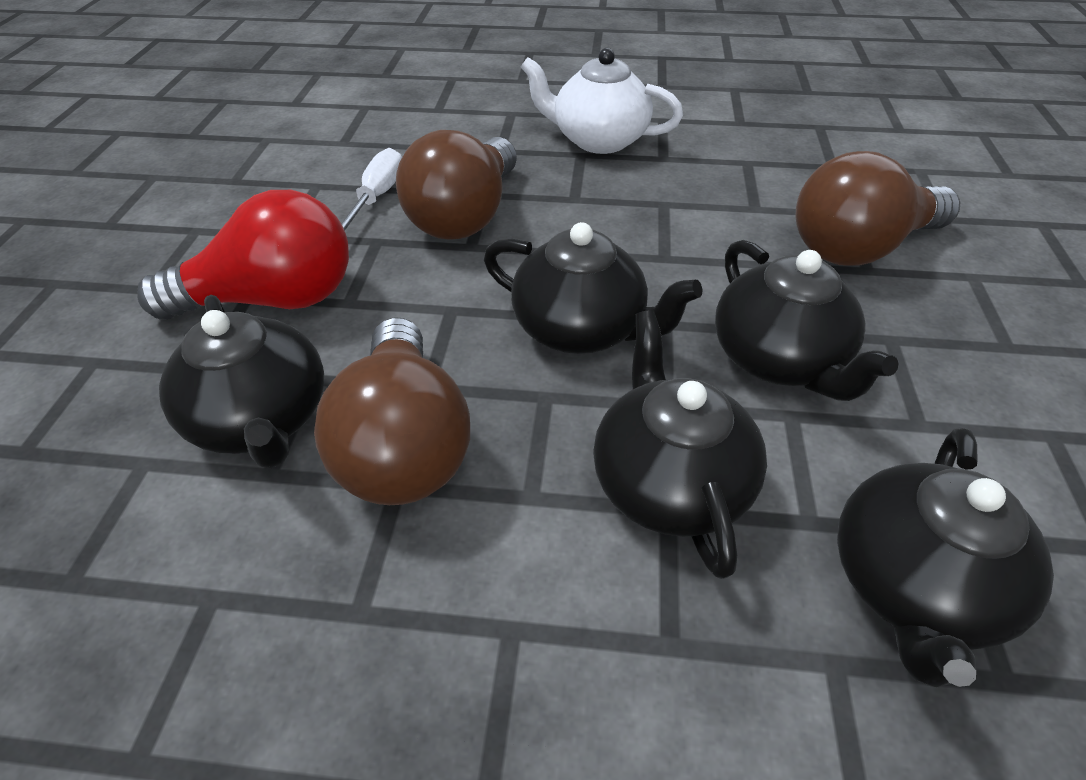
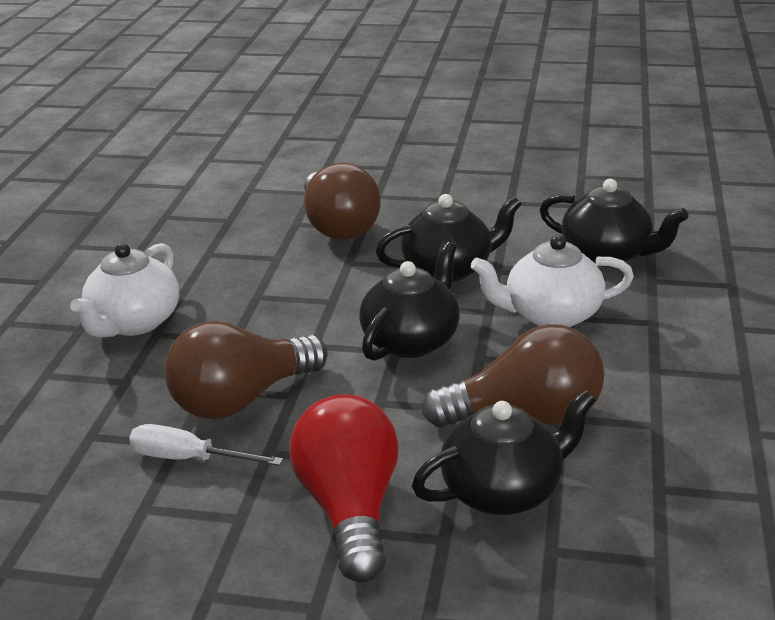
camera: 85 degrees left, 15 degrees down
(466, 216) = (242, 399): brown light bulb -> brown light bulb turned 120 degrees clockwise
(669, 483) = (551, 315): black teapot -> white teapot

